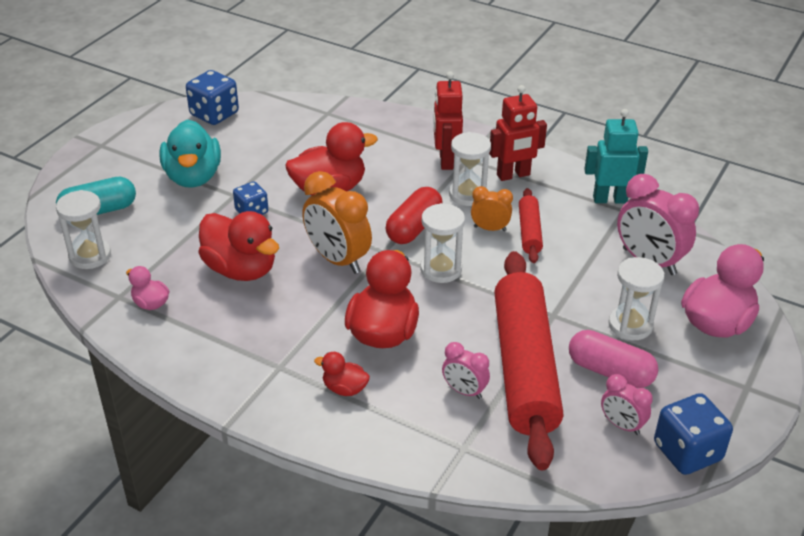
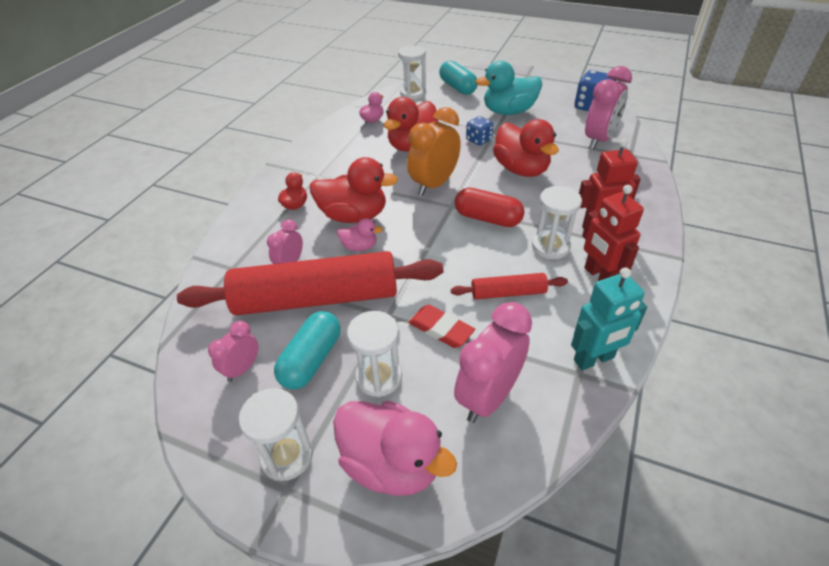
camera: 85 degrees right, 5 degrees up
(290, 125) = (599, 140): none -> pink clock
(441, 269) = (435, 239): white hourglass -> white hourglass (287, 456)
(443, 330) = (359, 246): none -> pink duck
(490, 228) = (503, 265): orange clock -> none
(573, 280) = (441, 329): none -> red eraser
(609, 199) = (594, 359): turquoise robot -> turquoise robot turned 75 degrees clockwise
(610, 372) = (311, 360): pink capsule -> turquoise capsule
(687, 452) = (202, 422): blue dice -> none

